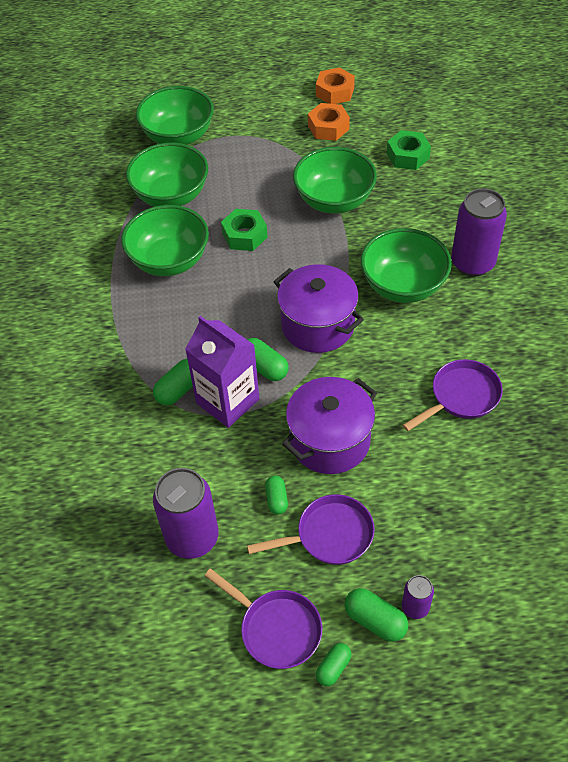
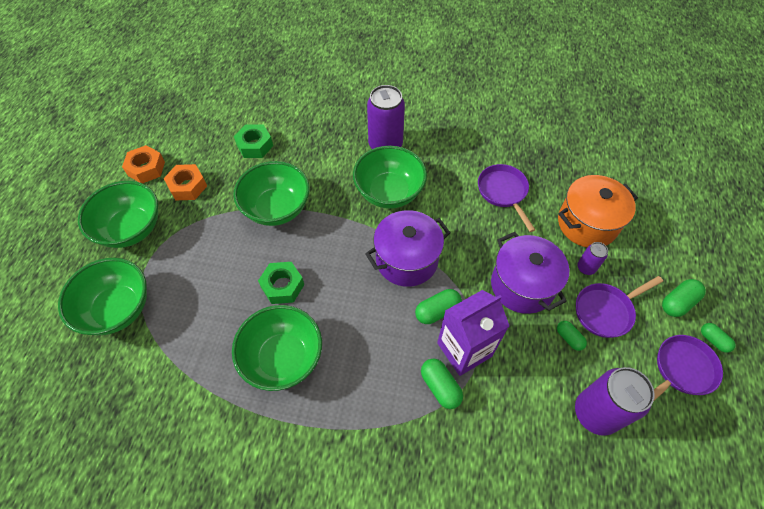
camera: 75 degrees left, 5 degrees up
(171, 196) = (197, 336): green bowl -> green bowl (131, 229)
(276, 499) = (569, 338): green capsule -> green capsule turned 45 degrees clockwise
(329, 535) = (606, 311): purple pan -> purple pan turned 120 degrees counterclockwise
(415, 607) = (669, 275): purple can -> purple can (586, 268)
(456, 498) = (587, 224): none -> orange pot

